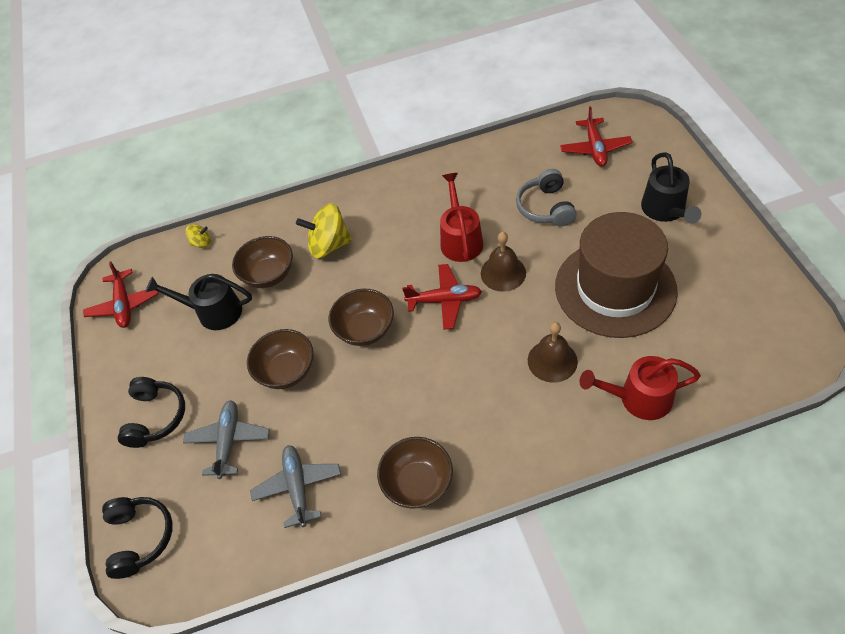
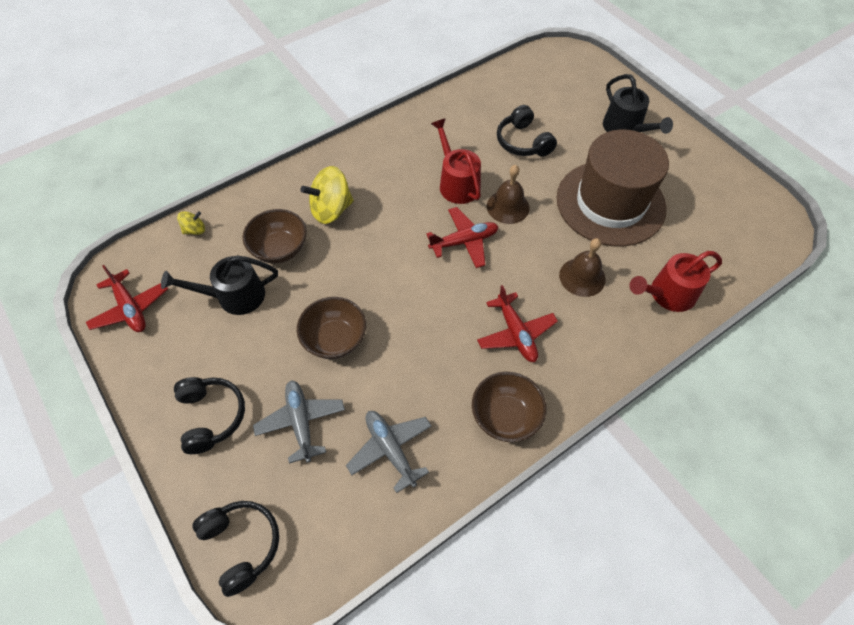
camera: 25 degrees left, 5 degrees up
(365, 330) = (398, 283): brown bowl -> none
(545, 207) = (523, 142): grey headphones -> black headphones
(595, 148) = (545, 84): red plane -> red plane (515, 333)

